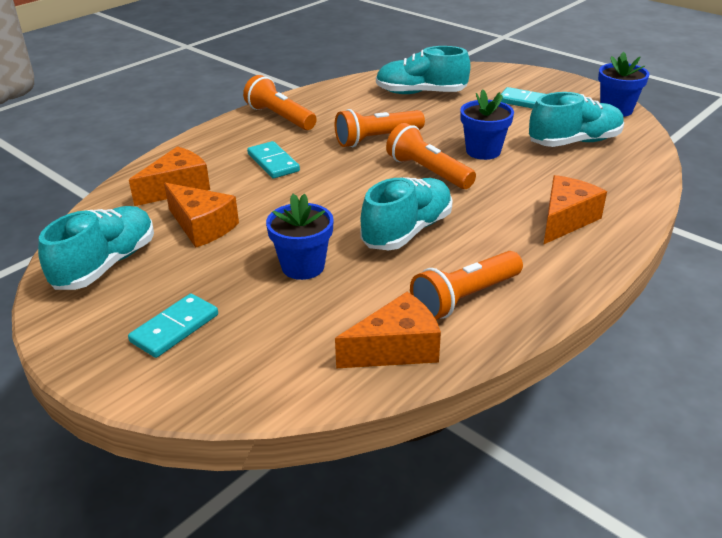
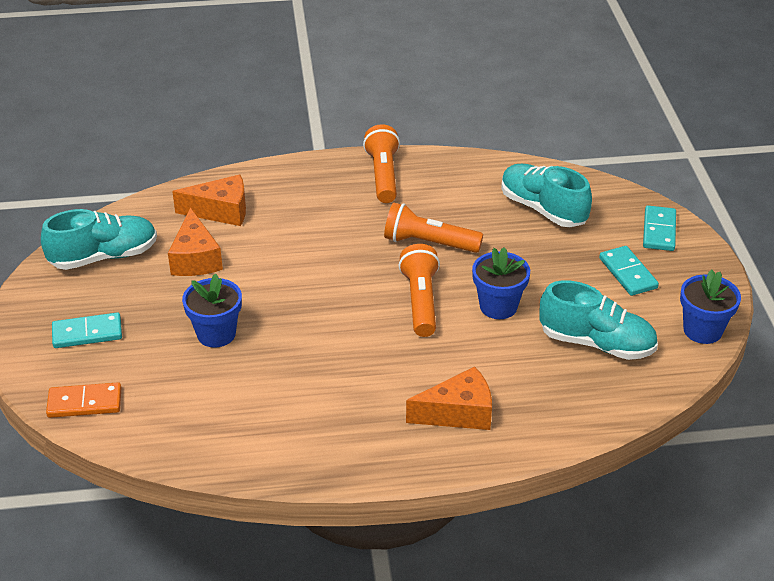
camera: 40 degrees right, 5 degrees up
(256, 383) = (85, 403): none -> orange domino
(273, 162) = (316, 223): turquoise domino -> turquoise domino (659, 231)
(396, 349) = (189, 435): orange cheese -> none
(407, 231) = (325, 348): turquoise shoe -> none
(465, 298) = (284, 428): orange flashlight -> none

